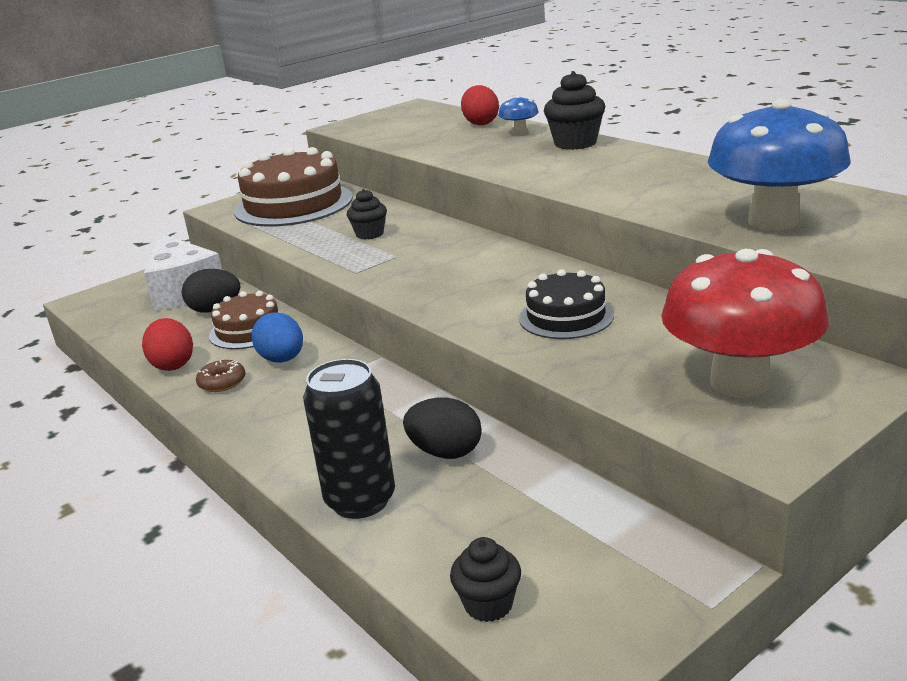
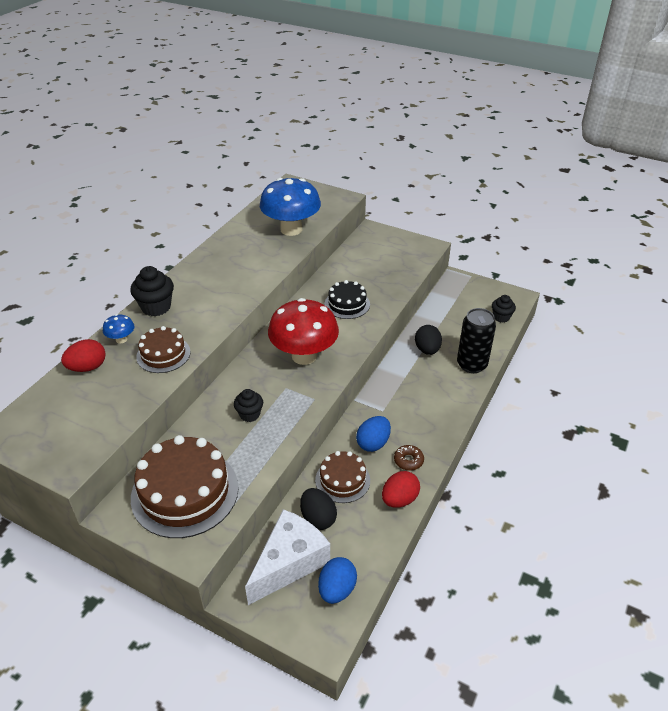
camera: 115 degrees left, 15 degrees up
(121, 311) = (337, 589): none -> blue egg
(471, 149) = (163, 354): none -> brown cake
(739, 382) = (386, 255): red mushroom -> red mushroom (304, 356)

